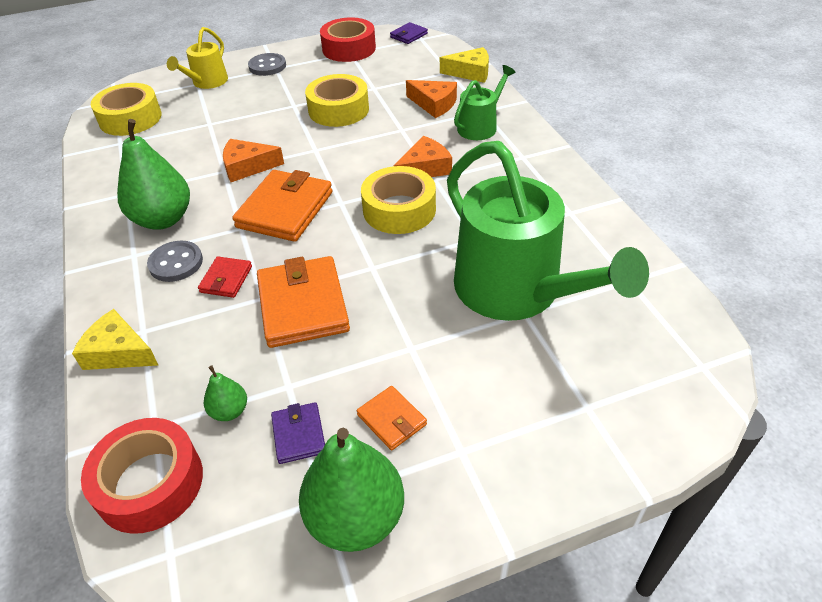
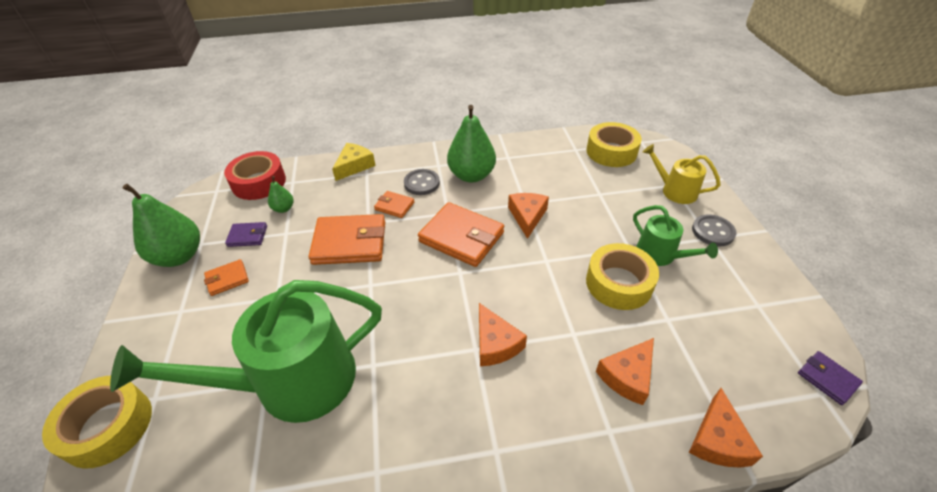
camera: 100 degrees right, 0 degrees up
(226, 279) = (394, 206): red wallet -> orange wallet
(349, 49) = (769, 305): red tape -> none
(399, 210) = (435, 312): yellow tape -> yellow tape (108, 426)
(470, 72) = (717, 440): yellow cheese -> orange cheese
(480, 126) = (570, 418): green watering can -> green watering can (660, 255)

